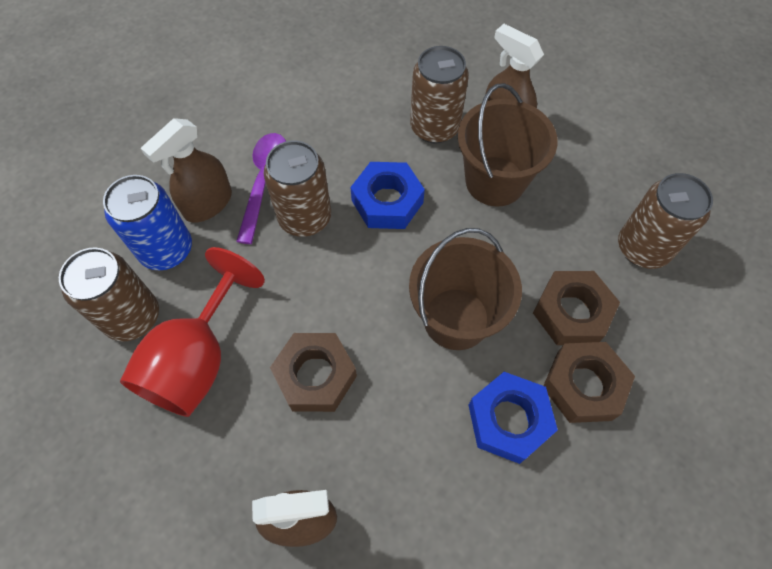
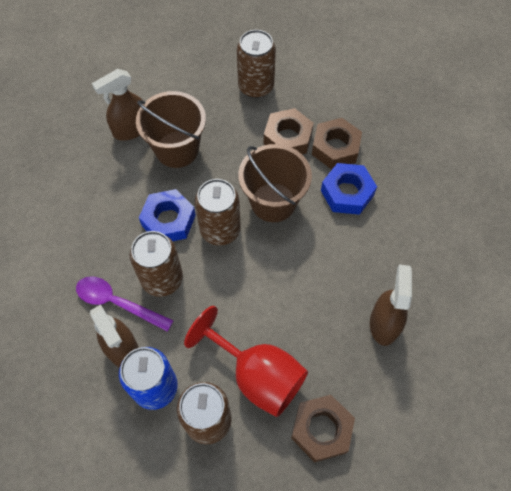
camera: 75 degrees left, 0 degrees up
(315, 376) = (290, 297): brown nut -> brown nut (321, 429)
(434, 127) = (115, 173): brown can -> brown can (220, 230)

